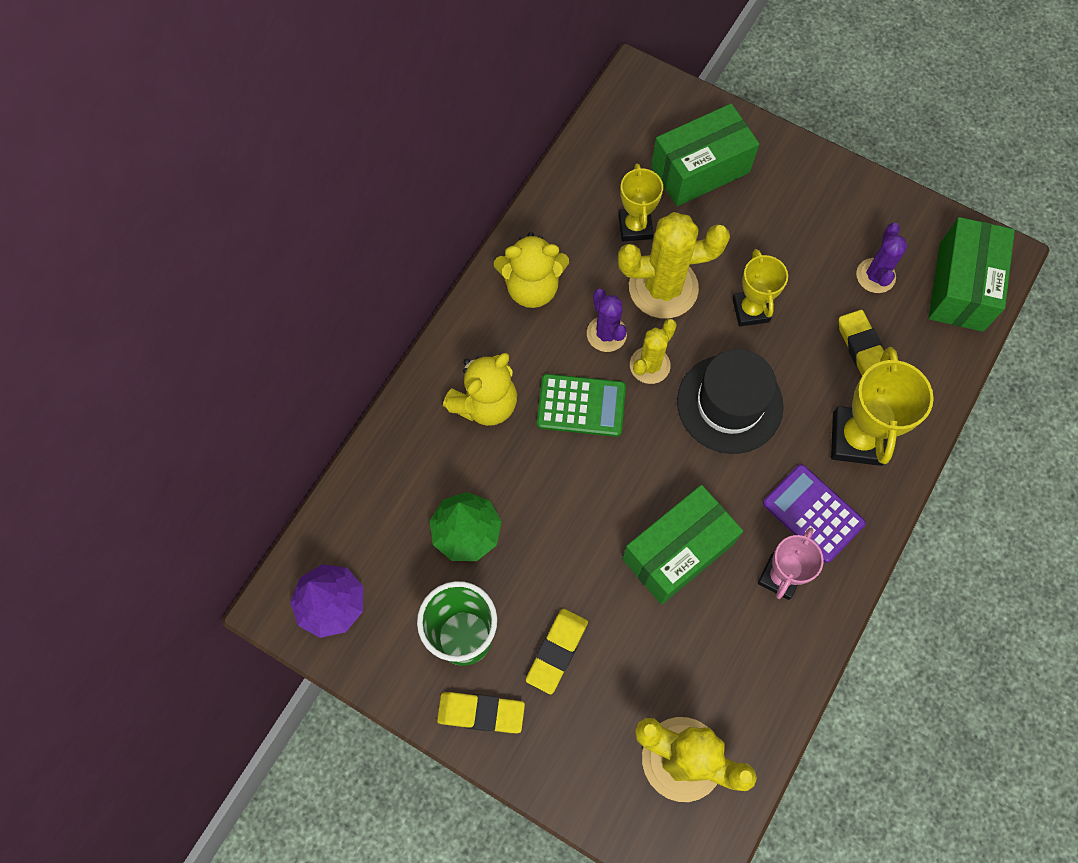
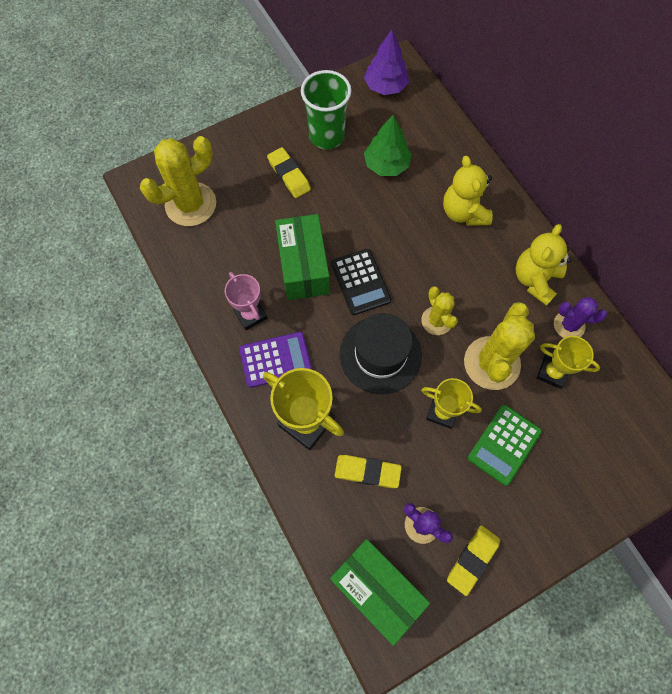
camera: 120 degrees right, 0 degrees up
(481, 713) = (282, 125): yellow eraser -> yellow eraser (472, 559)
(581, 405) = (431, 264): green calculator -> green calculator (504, 444)
(606, 334) = (475, 307): purple cactus -> purple cactus (569, 325)
(655, 473) = (360, 282): none -> black calculator
(700, 169) = (582, 450): green box -> none

